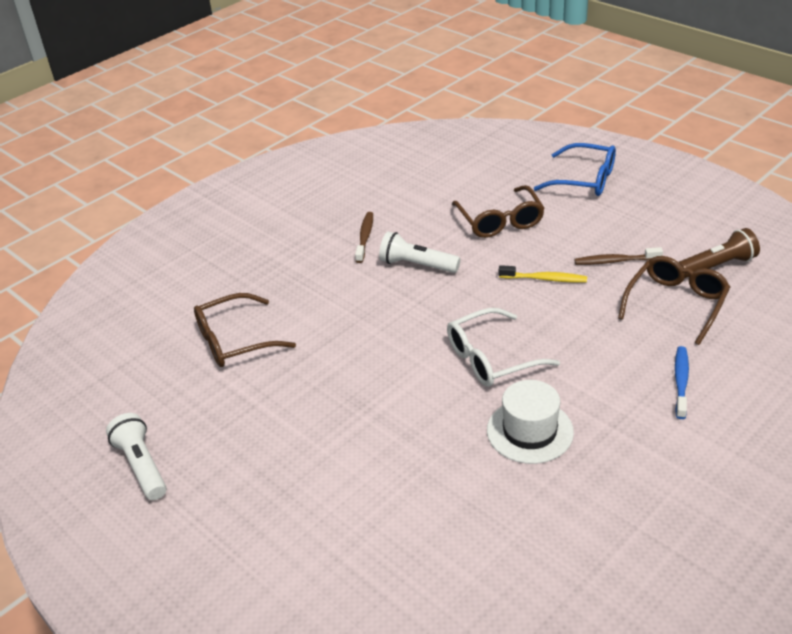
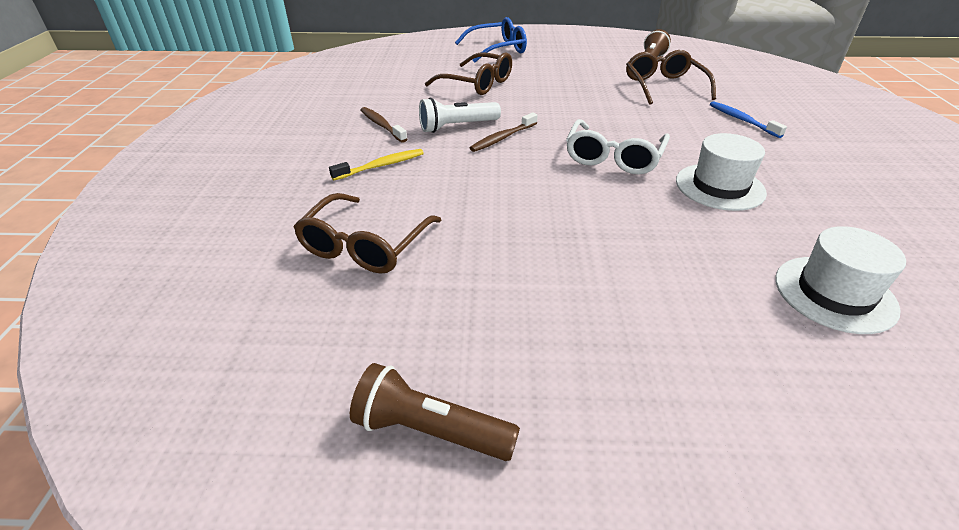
camera: 45 degrees left, 0 degrees up
(141, 466) = (430, 430): white flashlight -> brown flashlight
(457, 550) = (834, 293): none -> white hat
(545, 279) = (565, 102): yellow toothbrush -> yellow toothbrush (381, 166)
(615, 261) = (590, 79): brown toothbrush -> brown toothbrush (502, 138)

